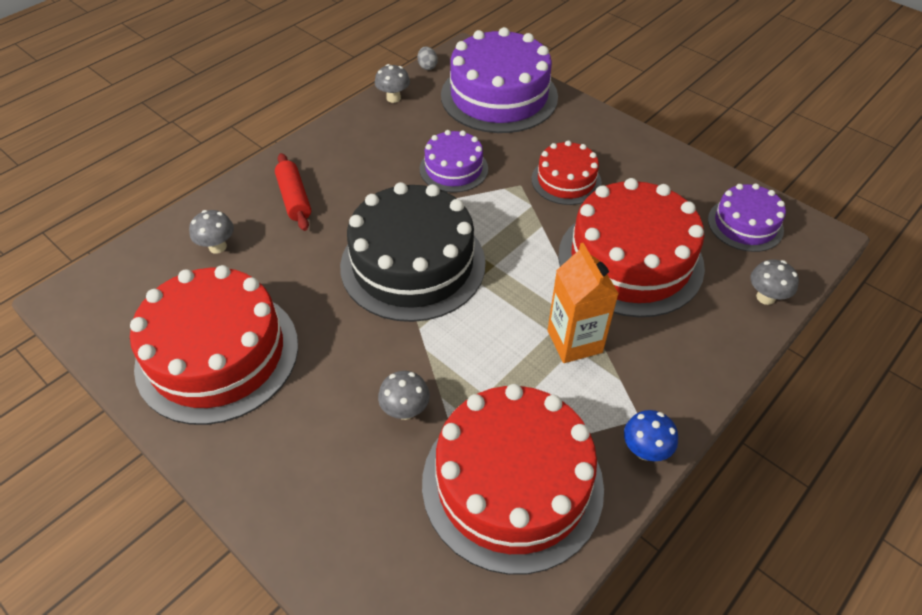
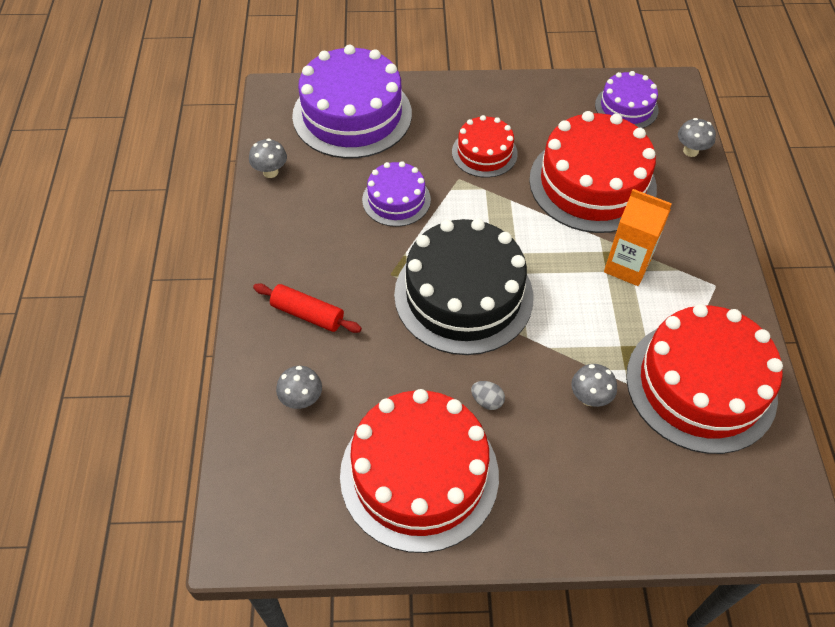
camera: 45 degrees left, 5 degrees up
(427, 66) = (261, 125): grey egg -> grey egg (487, 401)
(645, 450) = (740, 302): blue mushroom -> none

